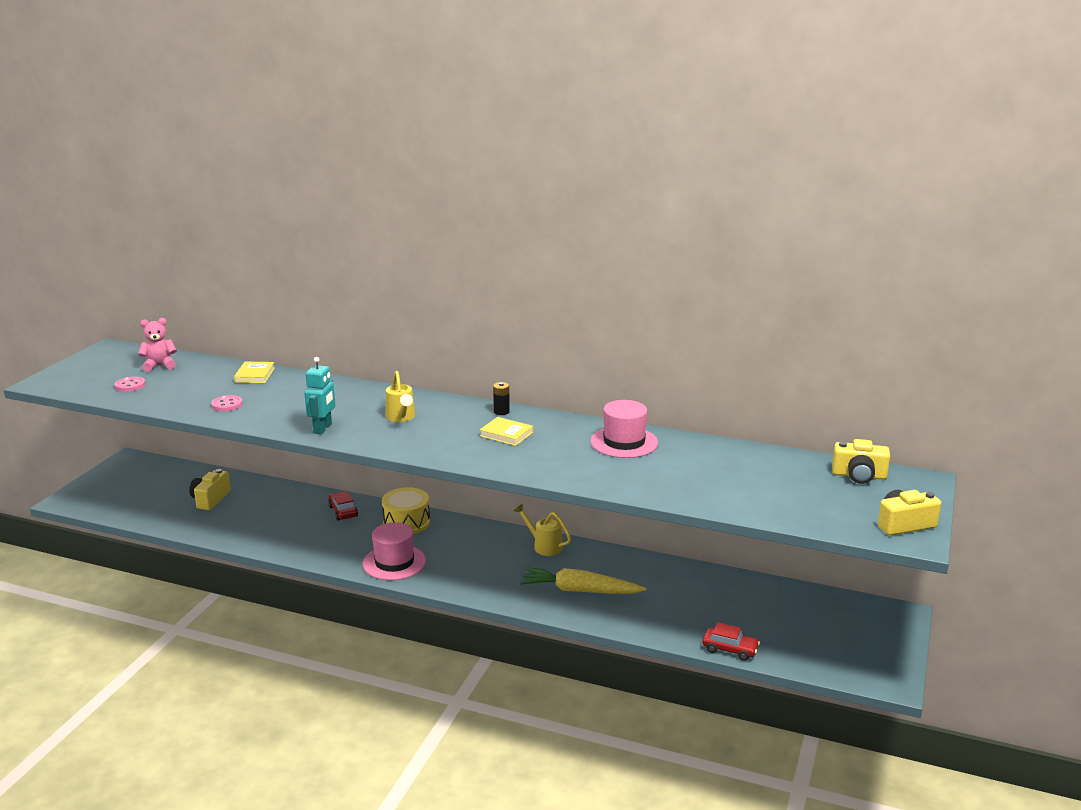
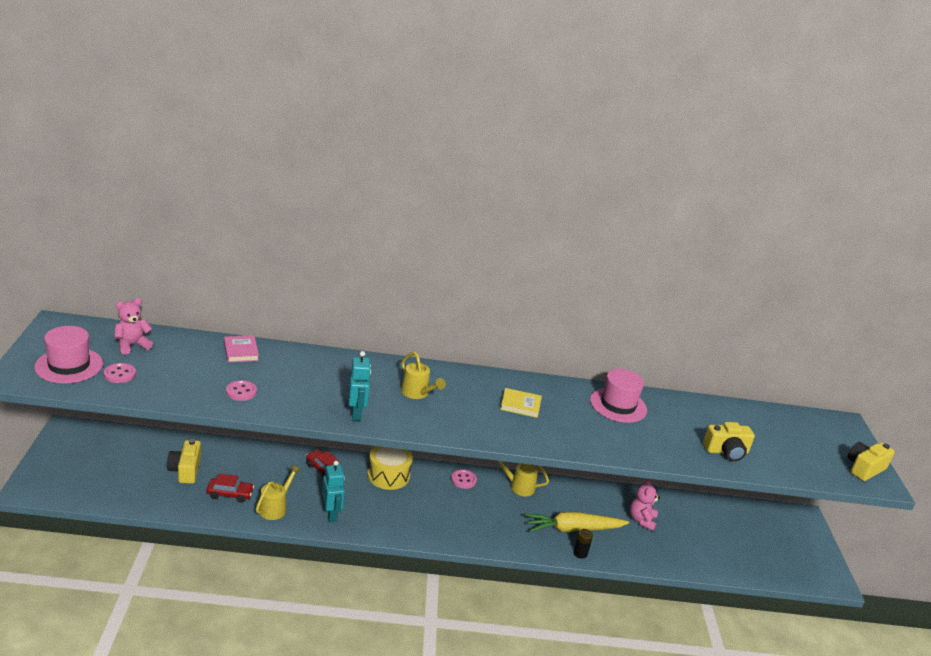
camera: 25 degrees left, 5 degrees up
(254, 375) = (241, 351): yellow book -> pink book
(272, 537) = (275, 507): none -> yellow watering can
(323, 548) = (331, 514): none -> turquoise robot
(394, 562) = (404, 521): pink hat -> pink hat (69, 365)
(485, 534) = (463, 480): none -> pink button
(501, 412) = (497, 379): black battery -> black battery (580, 553)
(672, 592) = (641, 520): none -> pink teddy bear
(730, 649) = (714, 570): red car -> red car (230, 494)
(859, 475) = (803, 423): yellow camera -> yellow camera (726, 451)

